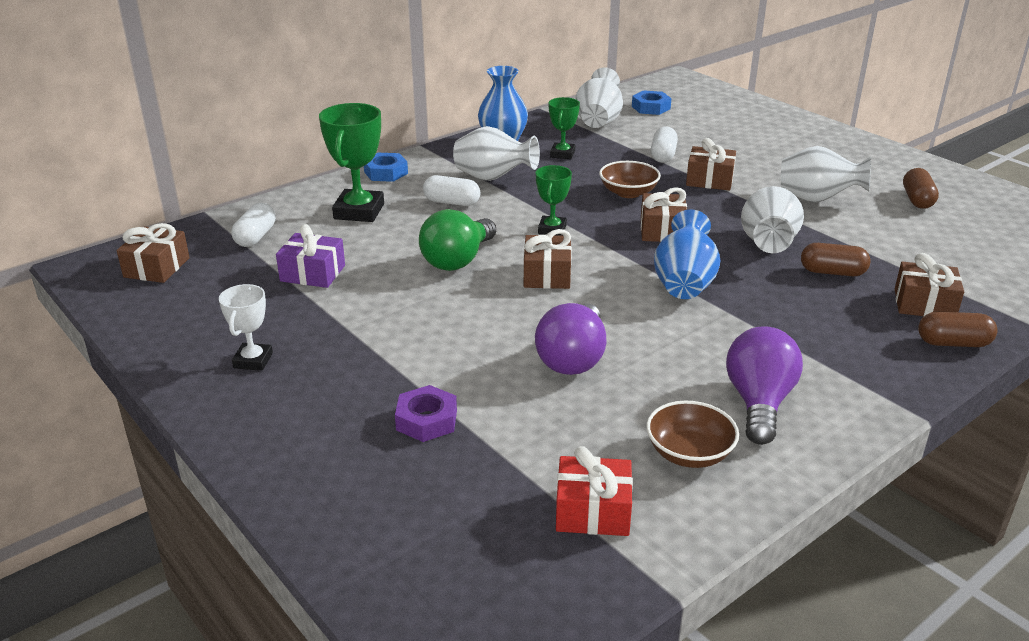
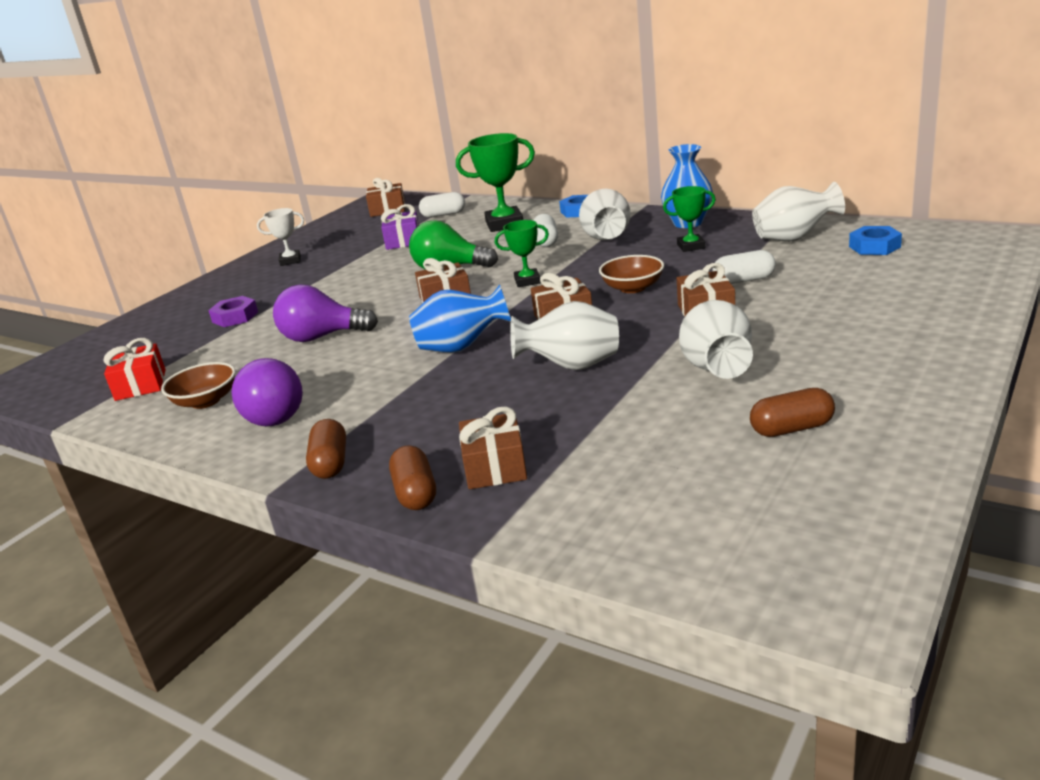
camera: 75 degrees right, 5 degrees down
(759, 403) = (277, 414): purple light bulb -> purple light bulb turned 90 degrees clockwise
(832, 272) = (535, 407): brown capsule -> brown capsule (330, 463)

